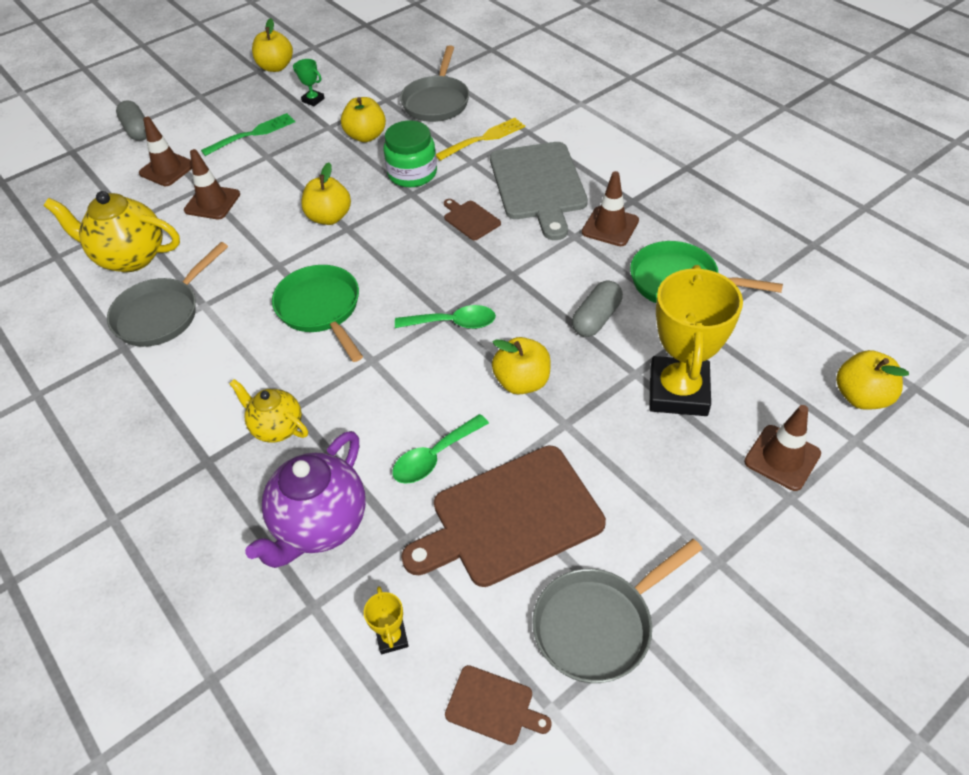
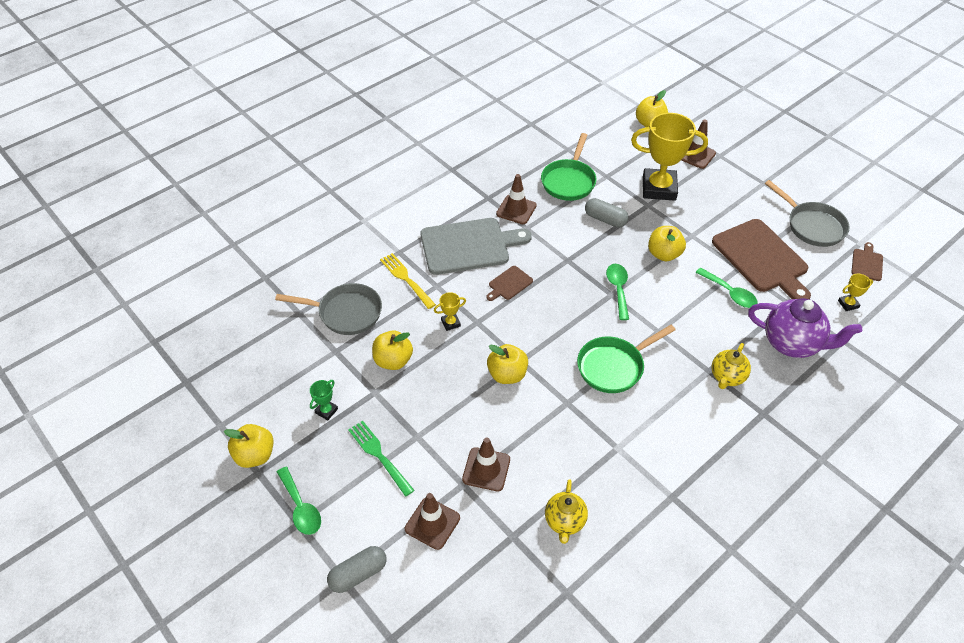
camera: 95 degrees left, 0 degrees up
(130, 257) = (564, 522): yellow teapot -> yellow teapot, size x0.60
(162, 314) = (631, 476): grey pan -> none
(214, 95) = (301, 507): none -> green spoon
(412, 173) = (450, 323): green jar -> yellow trophy

